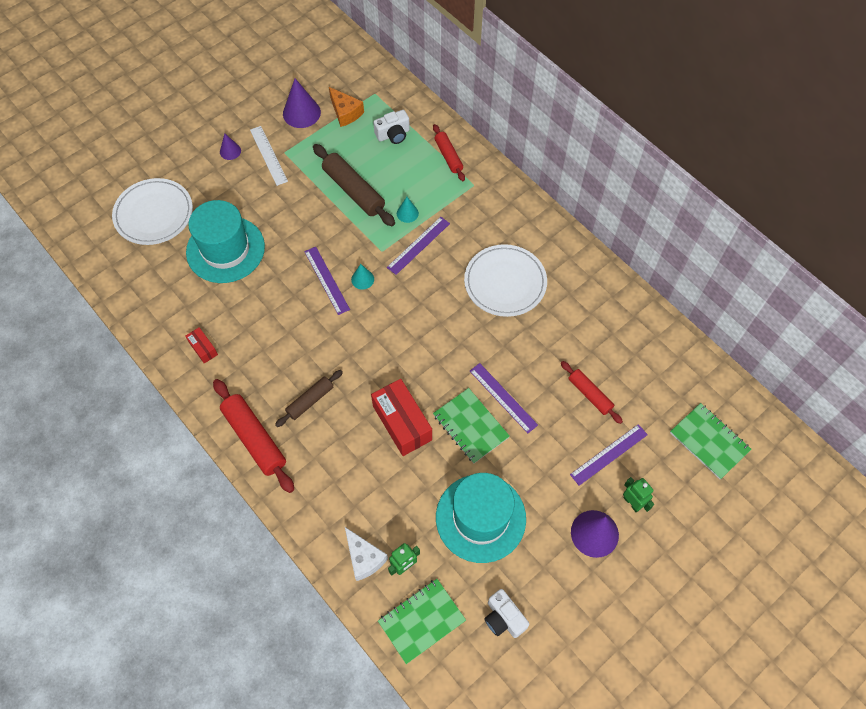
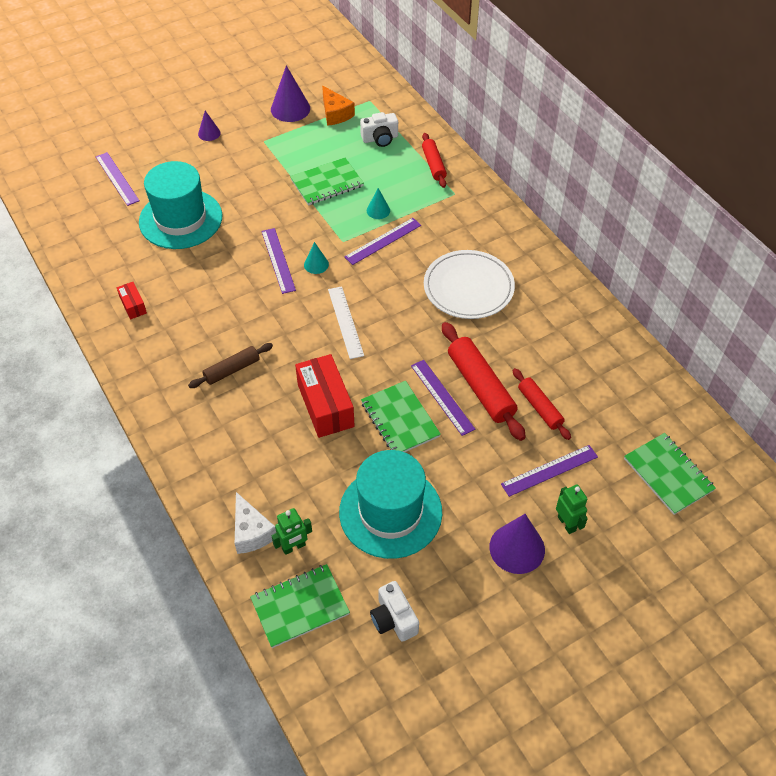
camera: 10 degrees right, 10 degrees down
(154, 214) = (117, 178): white plate -> purple ruler
(255, 438) = (164, 397): red rolling pin -> red rolling pin (481, 387)
(268, 155) = (247, 141): white ruler -> white ruler (345, 322)
(354, 190) = (327, 183): brown rolling pin -> green notebook

